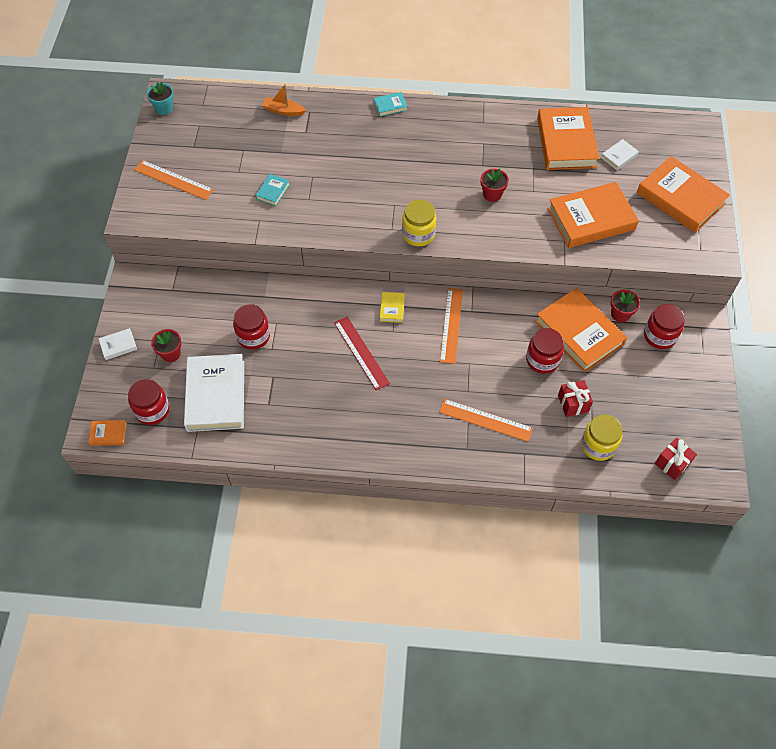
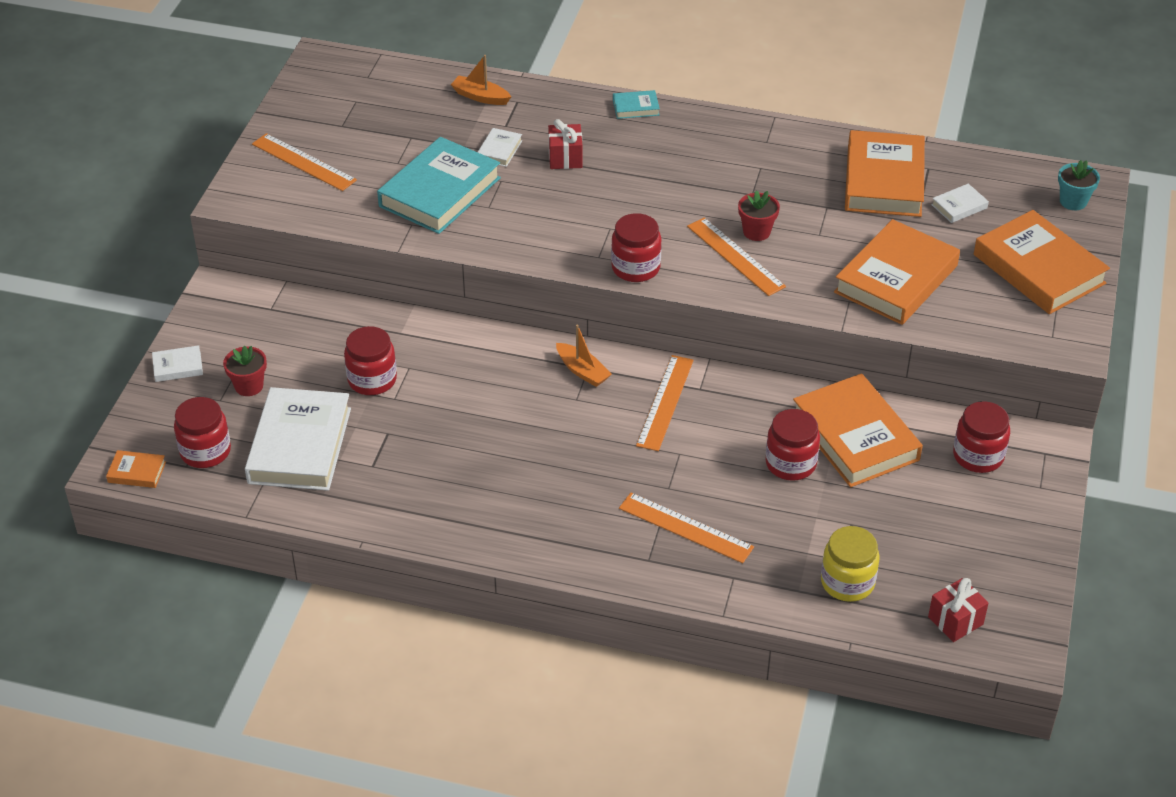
camera: 10 degrees right, 15 degrees down
(164, 108) = (312, 76): turquoise flower pot -> turquoise flower pot (1073, 201)
(273, 191) = (440, 192): turquoise book -> turquoise book, size x2.31
(306, 152) = (499, 150): none -> white book
(361, 353) = (523, 420): red ruler -> none
(392, 309) = (582, 371): yellow book -> orange boat
(418, 234) = (635, 268): yellow jar -> red jar
(482, 216) = (735, 256): none -> orange ruler
(573, 403) = (822, 524): red gift -> red gift (565, 158)
(591, 219) = (896, 279): orange book -> orange book turned 45 degrees counterclockwise
(620, 314) = (924, 421): red flower pot -> none

